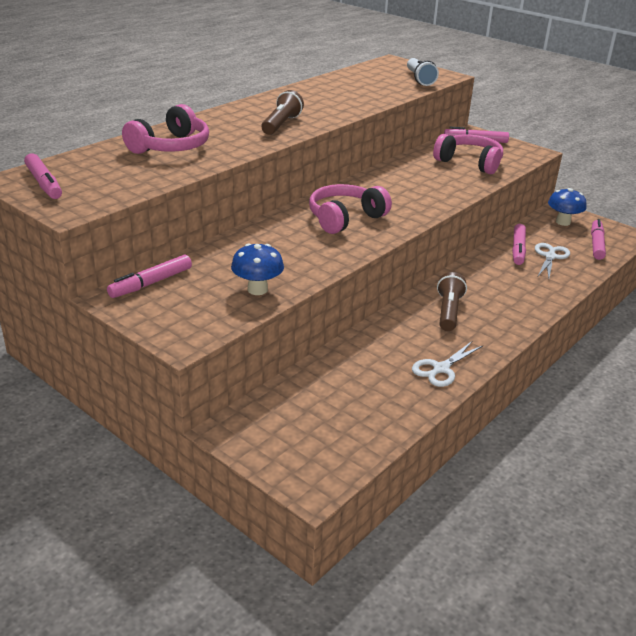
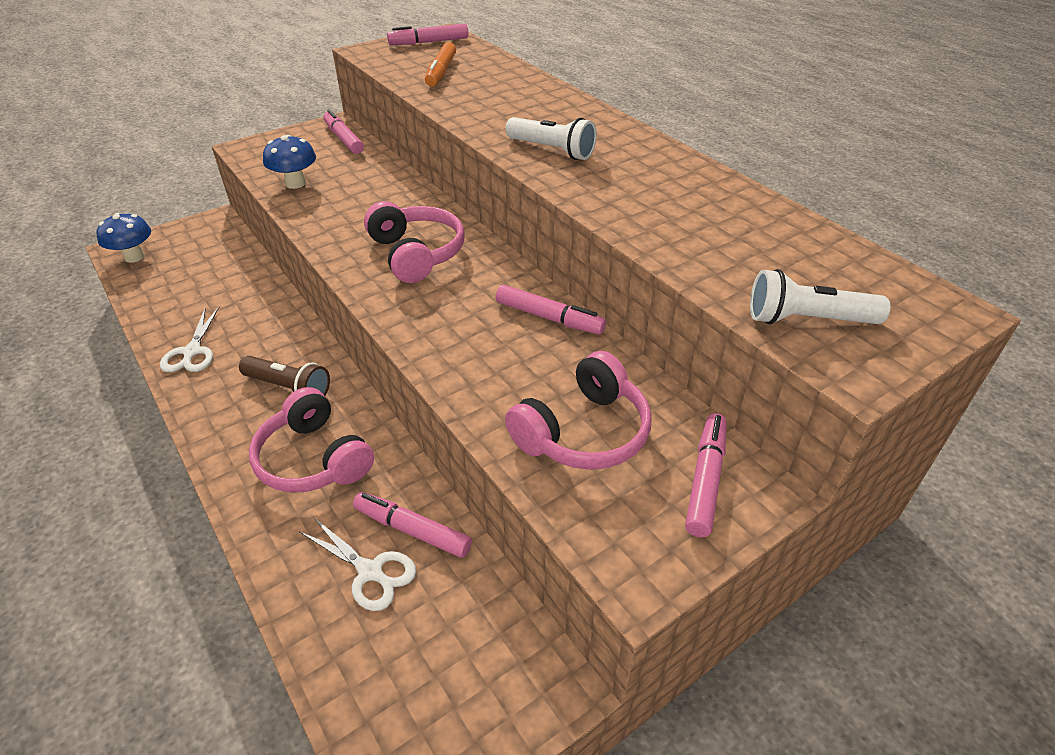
camera: 105 degrees right, 10 degrees up
(134, 169) = (441, 72): none -> orange marker
(171, 147) = (495, 88): pink headphones -> pink headphones (313, 459)
(281, 124) = (552, 150): brown flashlight -> white flashlight
(441, 369) = (192, 351): white scissors -> white scissors turned 150 degrees counterclockwise
(563, 222) = (497, 666): blue mushroom -> blue mushroom (134, 257)
(596, 244) = (383, 687): pink marker -> pink marker (549, 318)

